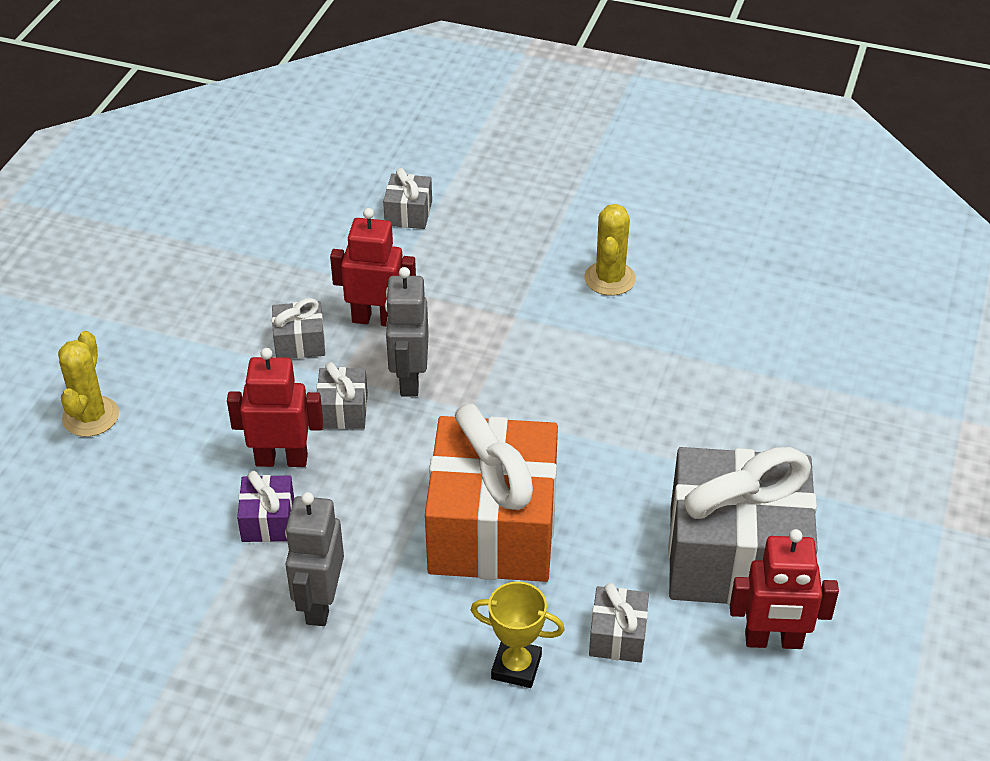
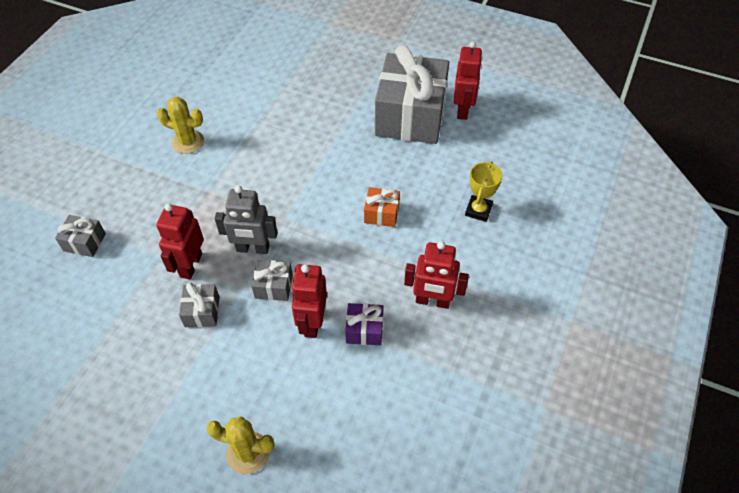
camera: 85 degrees left, 10 degrees up
(320, 603) = (432, 301): grey robot -> red robot
(493, 527) = (381, 214): orange gift -> orange gift, size x0.42
(617, 636) = (459, 167): grey gift -> none

